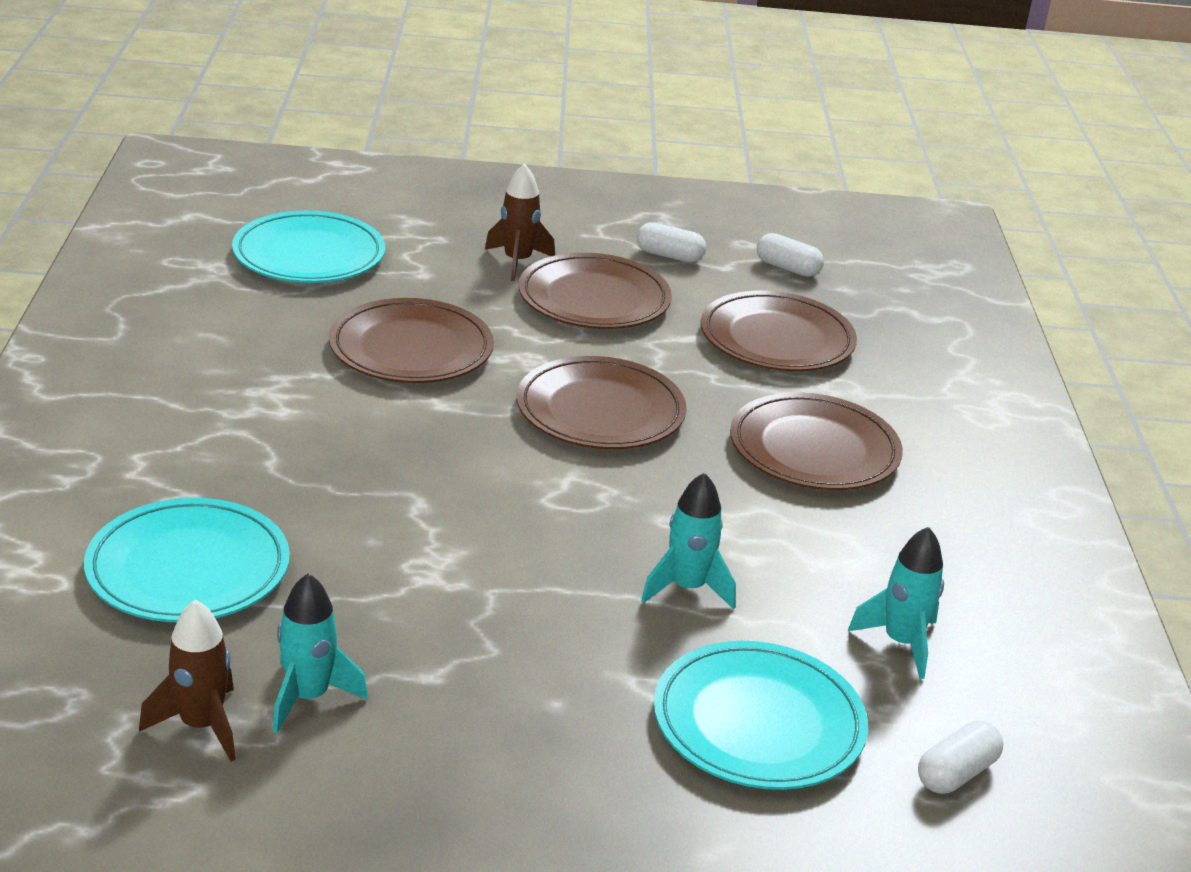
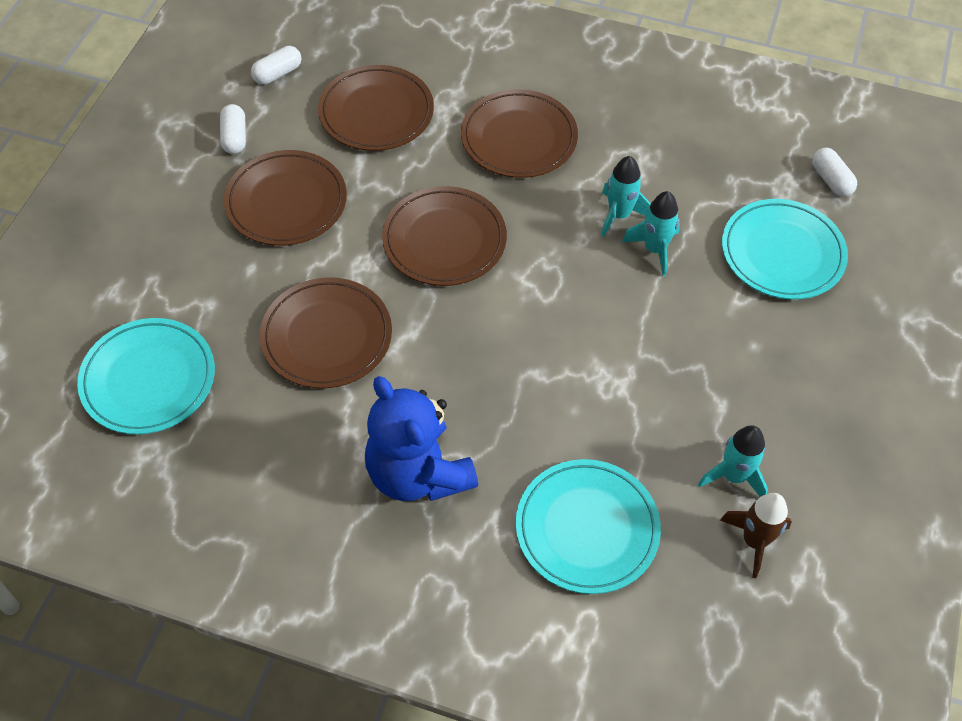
camera: 70 degrees left, 25 degrees up
(238, 432) = (418, 473): none -> blue teddy bear
(517, 262) = (211, 236): brown rocket -> none
(669, 256) = (234, 137): white capsule -> white capsule turned 45 degrees counterclockwise
(901, 643) = (721, 164): turquoise rocket -> turquoise rocket (619, 215)

